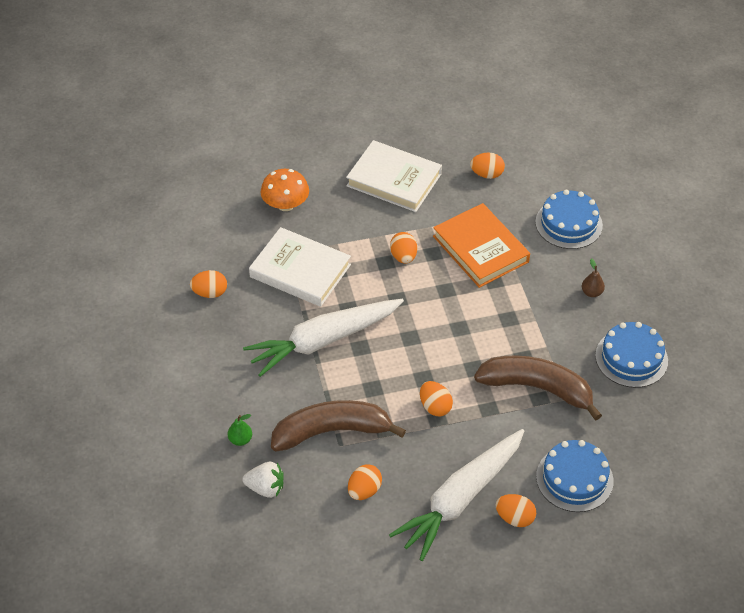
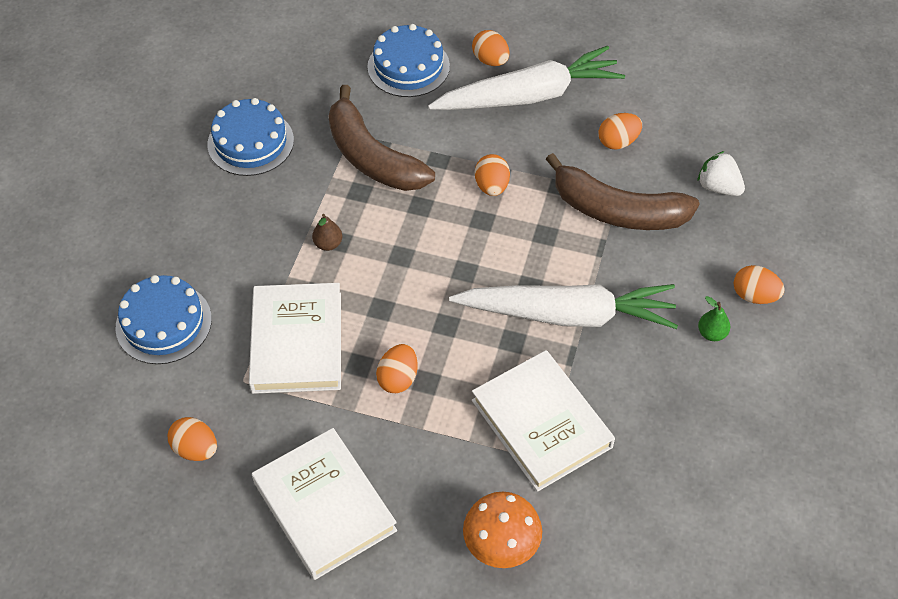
camera: 150 degrees left, 5 degrees up
(210, 293) = (676, 449): orange egg -> orange egg (754, 296)
(240, 440) = (722, 246): green pear -> green pear (711, 333)
(480, 249) = (297, 342): orange book -> white book
(591, 292) = (222, 227): brown pear -> brown pear (328, 244)

